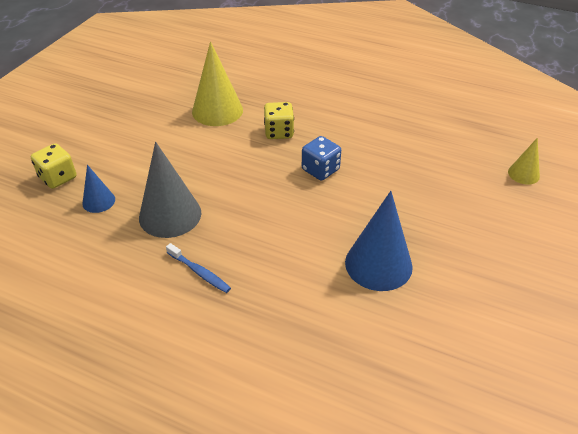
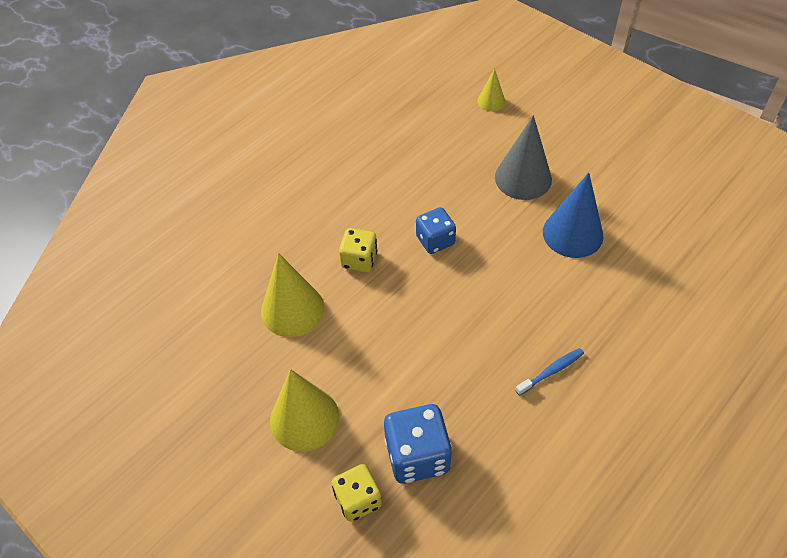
camera: 70 degrees left, 10 degrees up
(98, 201) = (417, 455): blue cone -> blue dice
(123, 137) = (304, 418): none -> yellow cone
(170, 215) = (462, 385): grey cone -> grey cone (523, 178)

